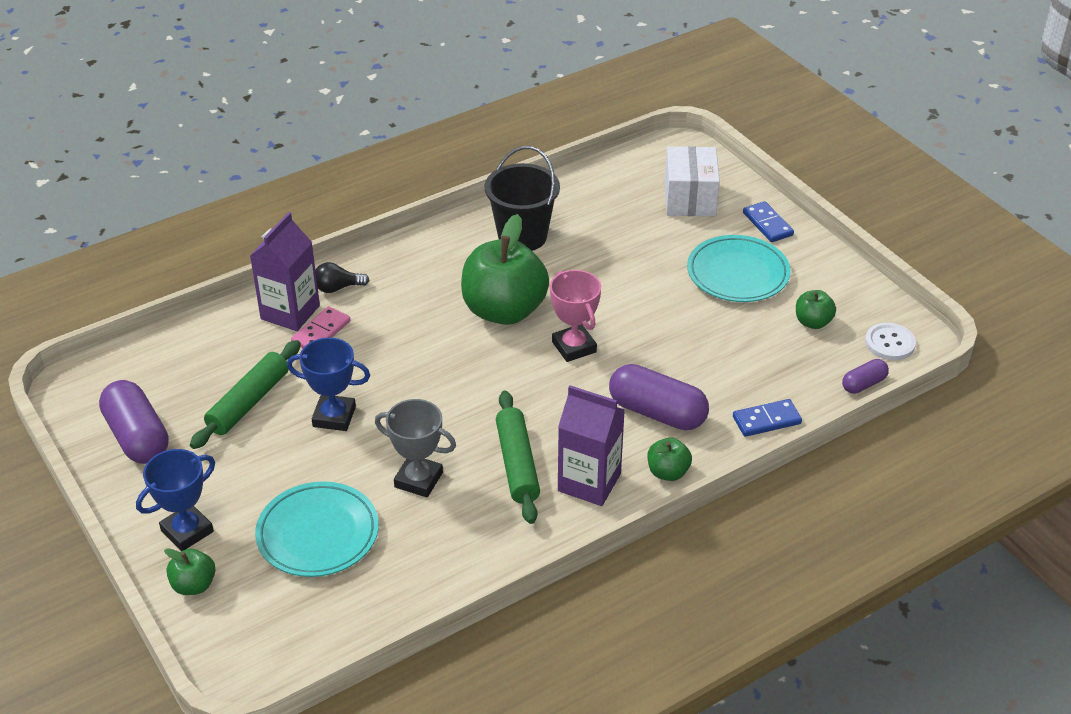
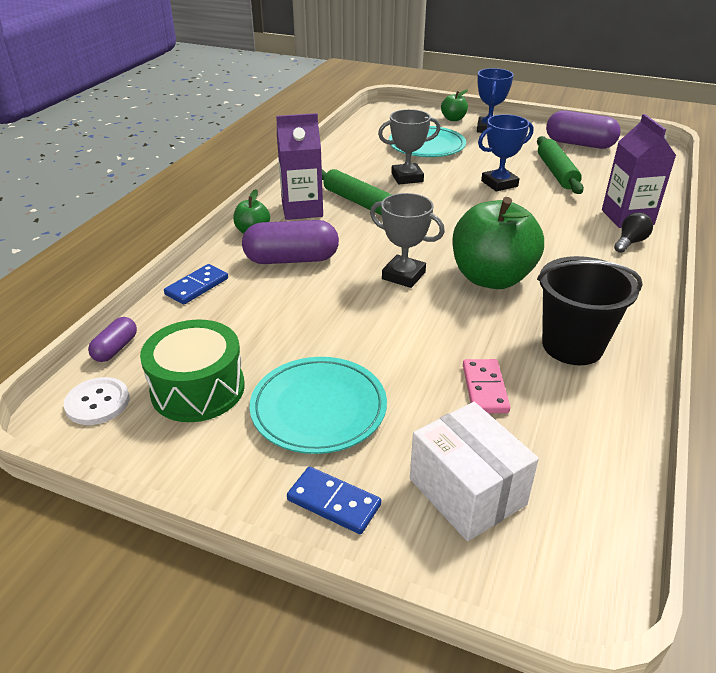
camera: 145 degrees right, 5 degrees down
(321, 332) = (587, 215): pink domino -> pink domino (485, 388)
(574, 347) = (403, 275): pink trophy -> grey trophy
(813, 322) = (198, 389): green apple -> green drum

